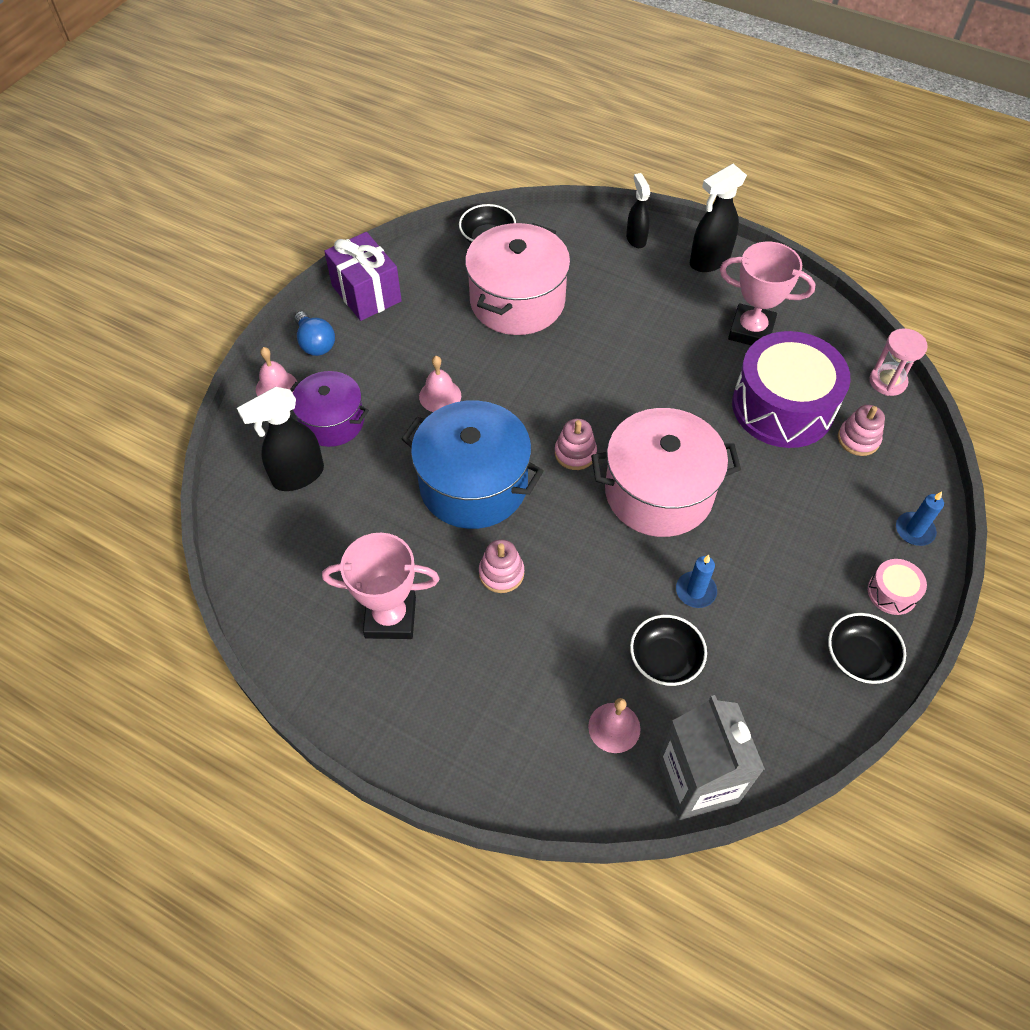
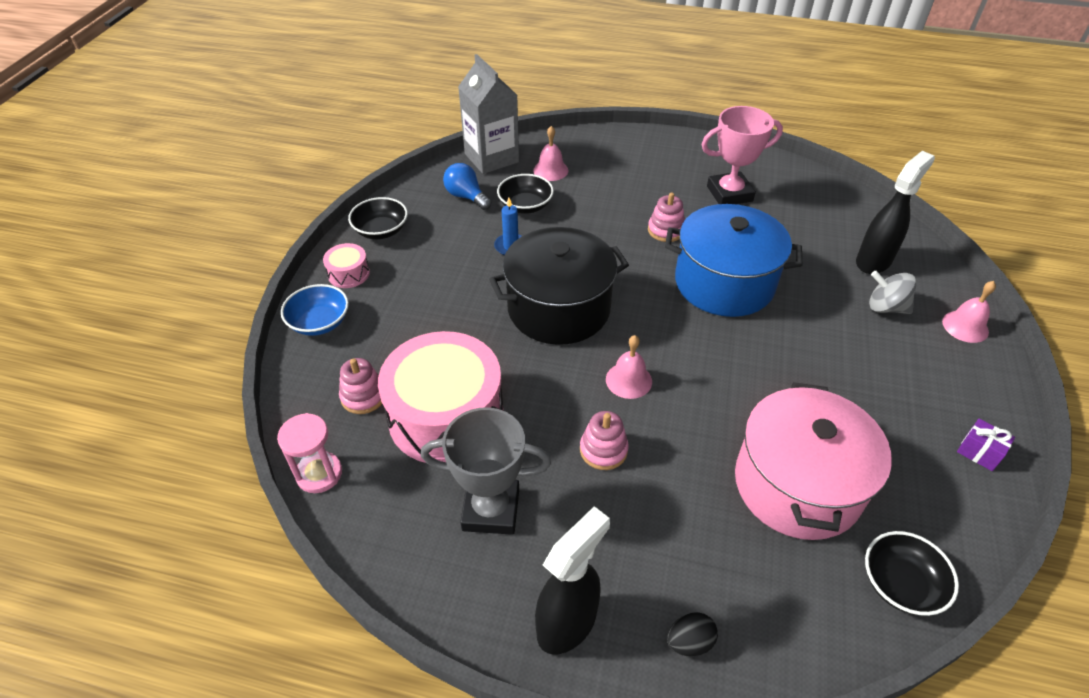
camera: 165 degrees right, 10 degrees down
(315, 343) = (974, 378): blue light bulb -> blue light bulb (466, 196)
(332, 421) = (885, 307): purple pot -> grey spinning top
(366, 293) = (979, 452): purple gift -> purple gift, size x0.47
(440, 396) = (806, 351): pink bell -> pink bell (628, 380)
(575, 453) = (647, 325): pink stacking toy -> pink stacking toy (603, 450)
(636, 239) = (689, 642): black spray bottle -> black egg
(658, 492) = (559, 308): pink pot -> black pot
(751, 331) = (491, 509): pink trophy -> grey trophy
(782, 406) = (446, 415): purple drum -> pink drum
(914, 530) = (319, 322): blue candle -> blue bowl

